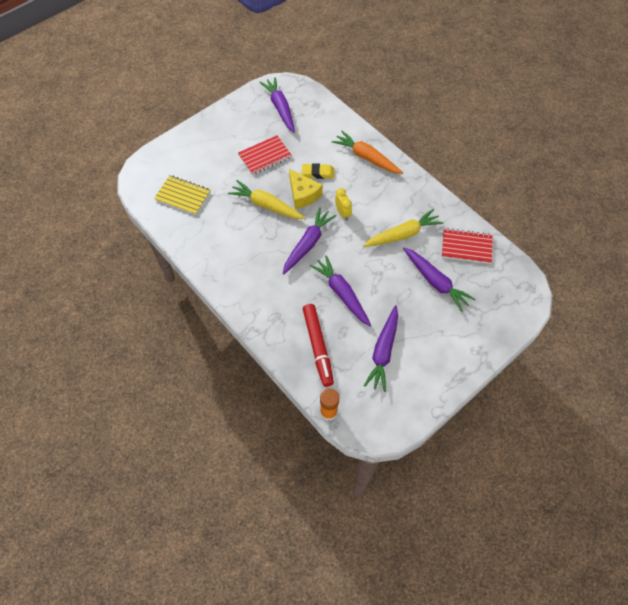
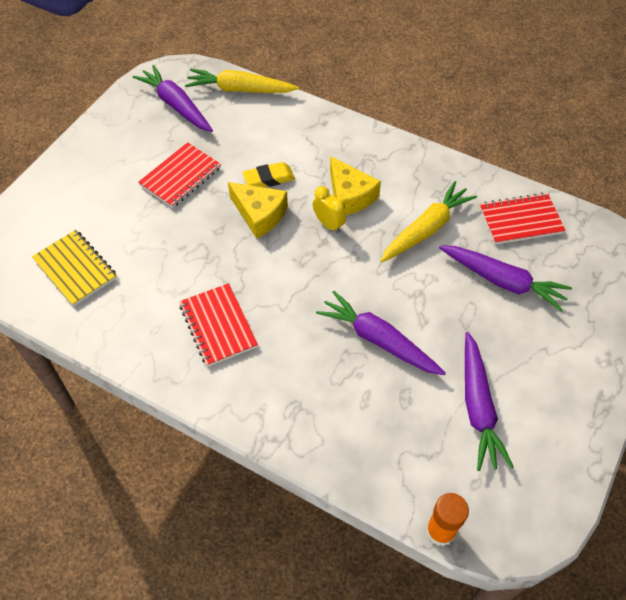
camera: 20 degrees left, 5 degrees down
(183, 196) = (75, 269): yellow notebook -> yellow notebook turned 45 degrees clockwise
(251, 255) = (218, 326): none -> red notebook
(266, 205) = (211, 245): yellow carrot -> yellow carrot (240, 89)
(308, 244) = (297, 283): purple carrot -> none
(318, 347) = (379, 433): red marker -> none
(363, 199) = (349, 196): none -> yellow cheese
(366, 157) = (328, 139): orange carrot -> none

